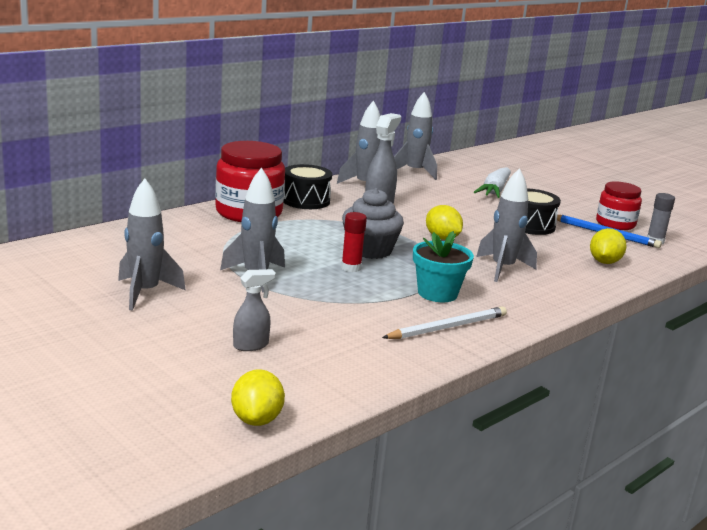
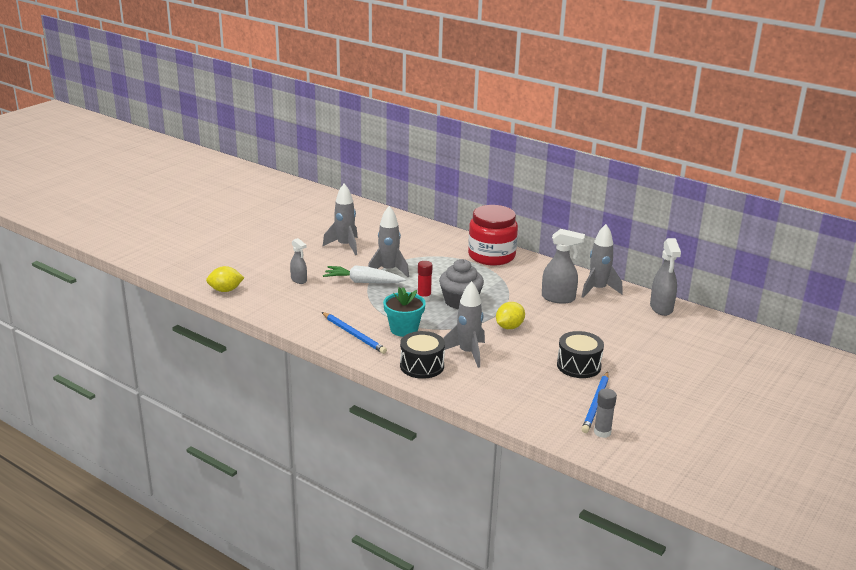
camera: 80 degrees right, 5 degrees up
(305, 200) = (536, 271): black drum -> black drum (422, 366)
(414, 172) = (661, 308): grey rocket -> grey spray bottle
(447, 327) = (354, 335): white pencil -> blue pencil
(494, 191) = (655, 347): white carrot -> white carrot (363, 282)
(604, 262) = (521, 400): yellow lemon -> none
(615, 224) = (630, 412): red jar -> none

